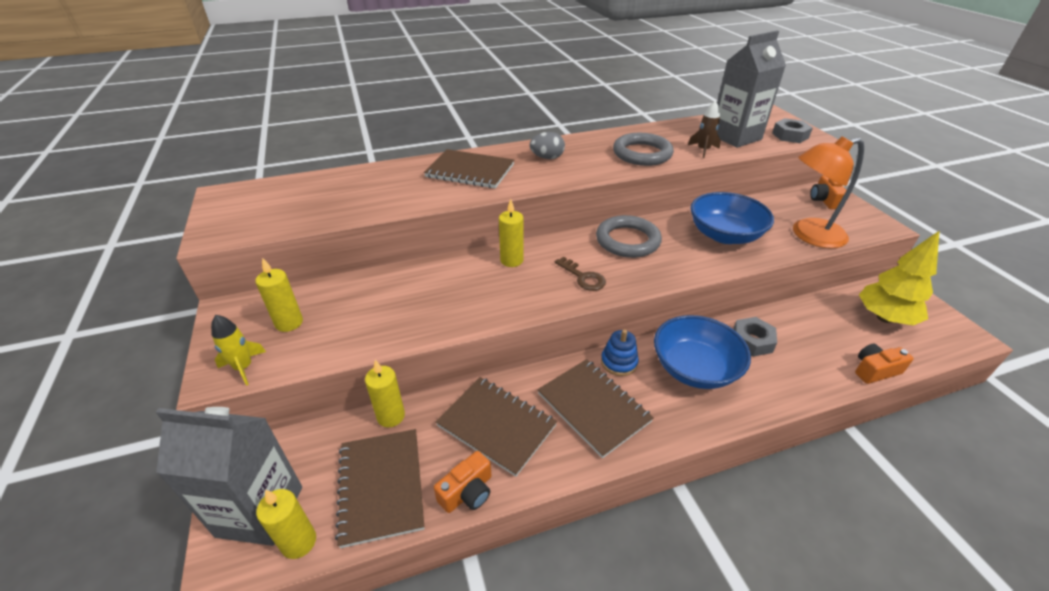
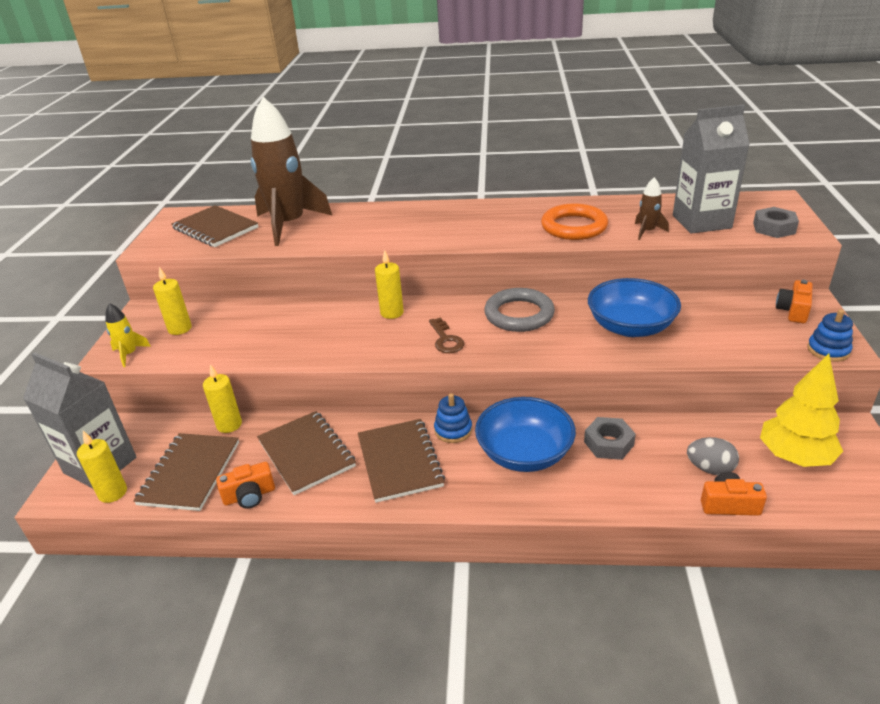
camera: 25 degrees right, 5 degrees down
(367, 187) = (289, 225): none -> brown rocket
(470, 171) = (388, 222): brown notebook -> brown notebook (215, 228)
(547, 158) = (471, 219): grey egg -> grey egg (710, 469)
(642, 154) = (574, 227): grey ring -> orange ring
(809, 235) = (733, 344): orange lamp -> none
(873, 227) = (828, 350): none -> blue stacking toy

